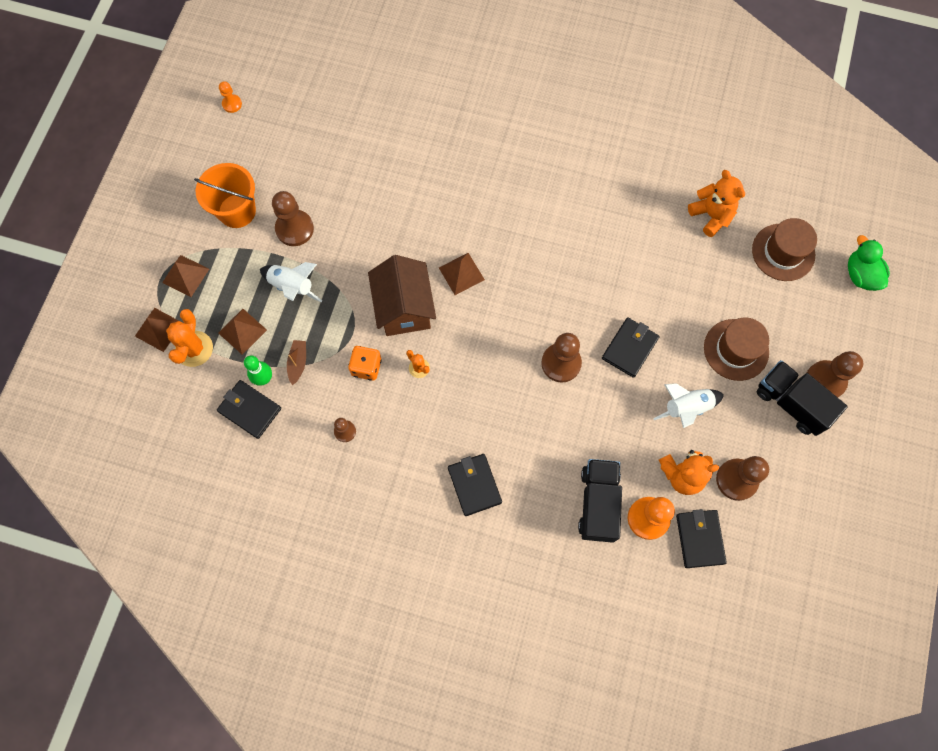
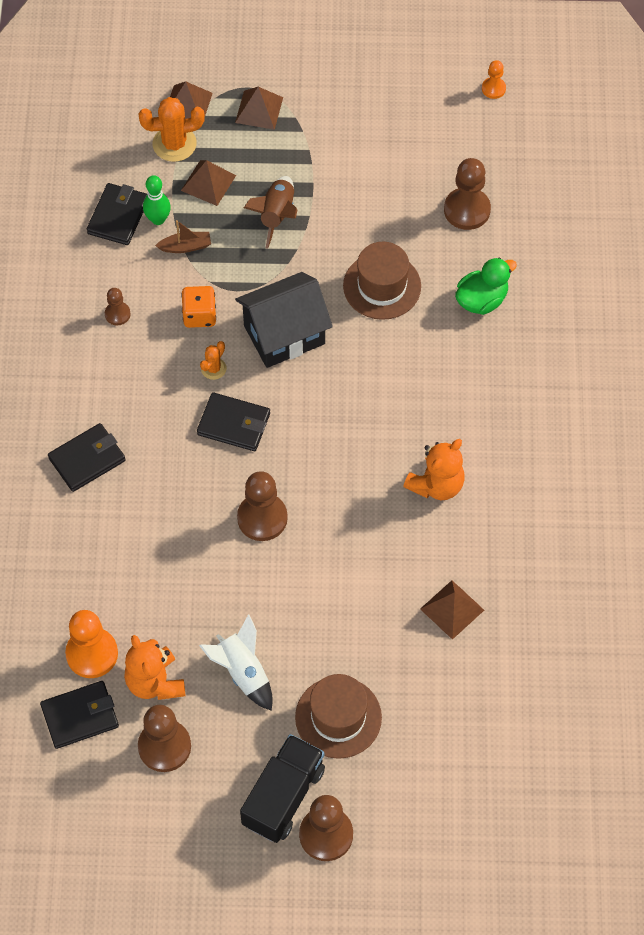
camera: 75 degrees right, 10 degrees down
(237, 211) = (355, 134): orange bucket -> none
(292, 287) = (277, 215): white rocket -> brown rocket
(294, 229) = (351, 197): brown pawn -> brown pawn (467, 210)
(404, 308) = (284, 335): brown house -> black house
(461, 273) = (347, 383): brown pyramid -> brown pyramid (452, 609)
(598, 503) = (97, 595): black truck -> none
(629, 348) = (304, 591): black wallet -> black wallet (234, 424)
(711, 215) = (522, 655): orange teddy bear -> orange teddy bear (436, 485)
(783, 252) = (497, 754): brown hat -> brown hat (382, 286)
(860, 275) = (494, 860): green duck -> green duck (482, 300)

